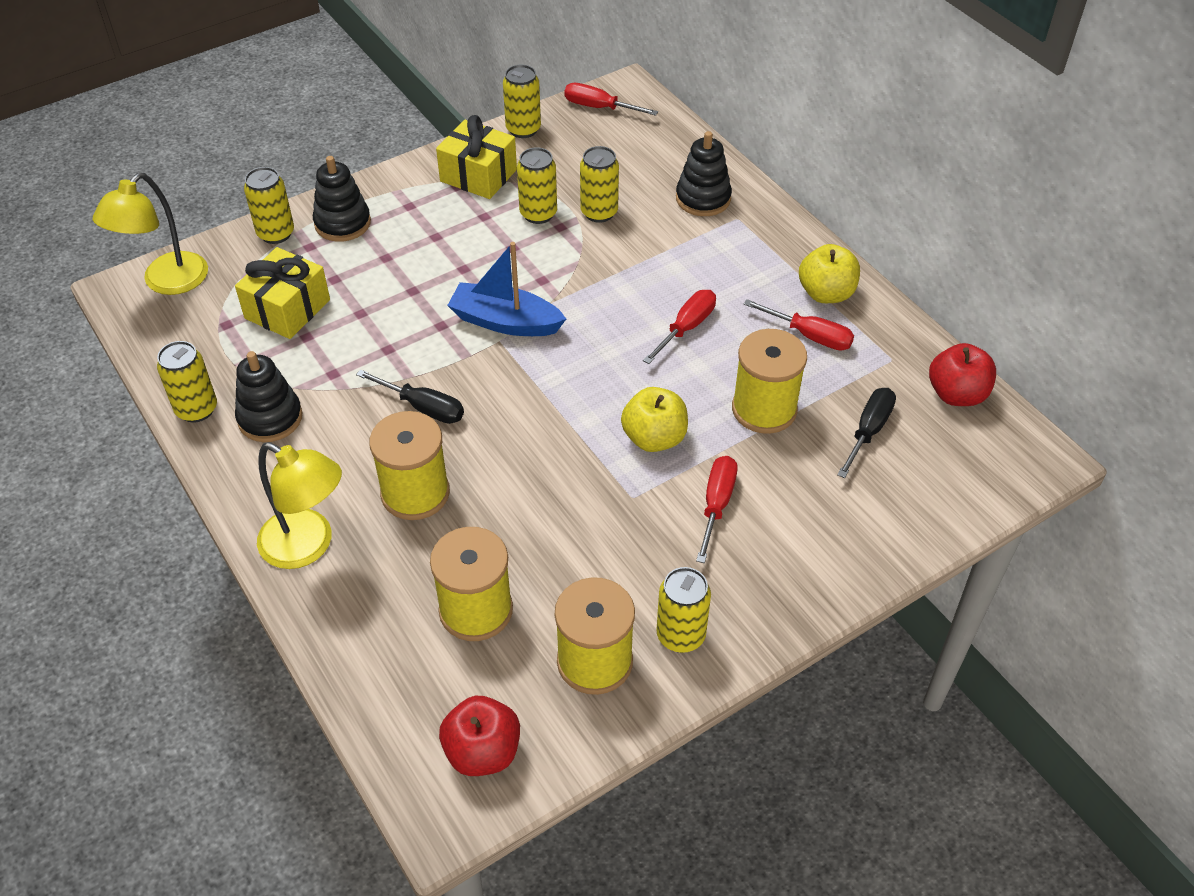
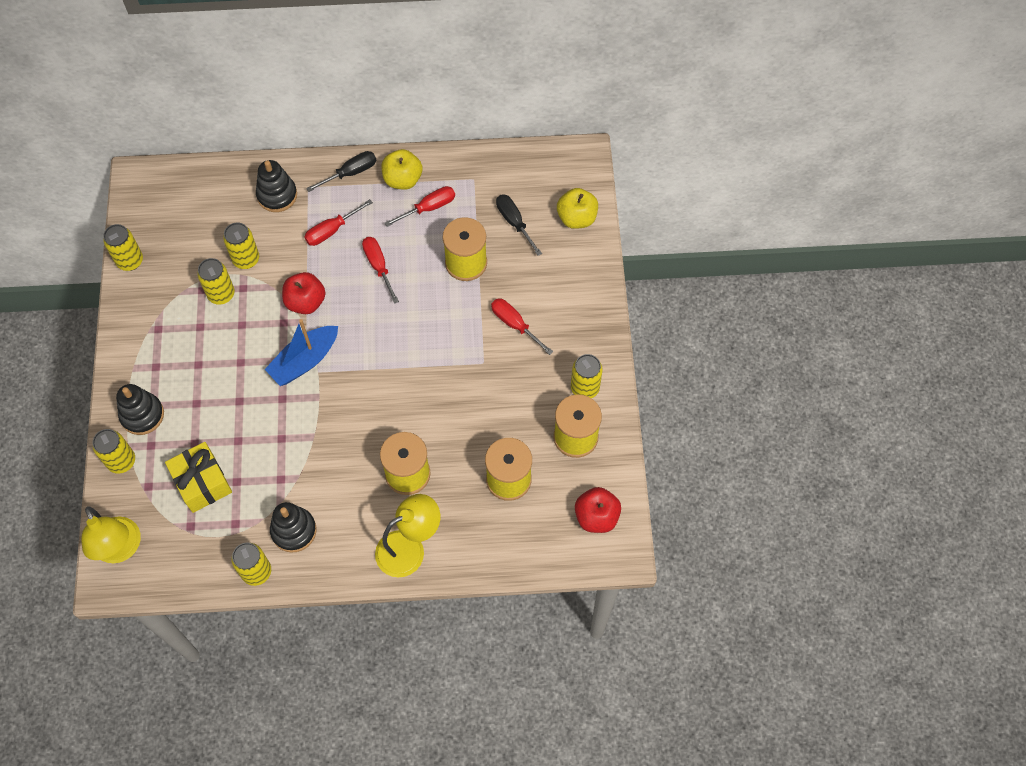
camera: 60 degrees left, 15 degrees up
(423, 407) = (344, 440): black screwdriver -> black screwdriver (350, 173)
(478, 175) = (156, 311): yellow gift -> none
(599, 108) = (143, 204): red screwdriver -> red screwdriver (332, 230)
(654, 438) = (449, 329): yellow apple -> yellow apple (576, 218)
(956, 394) = (518, 165): red apple -> red apple (306, 302)

